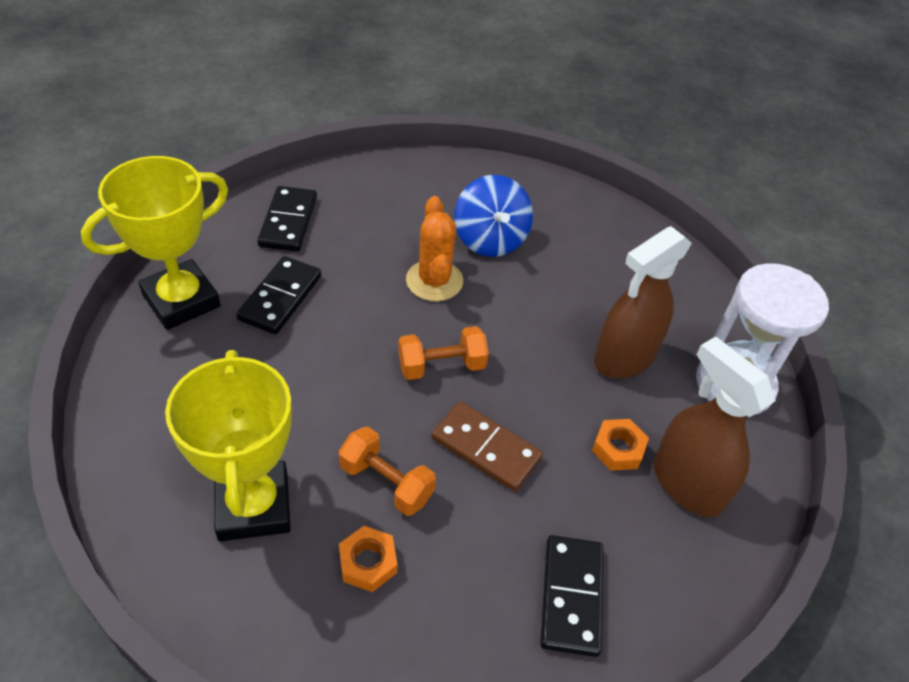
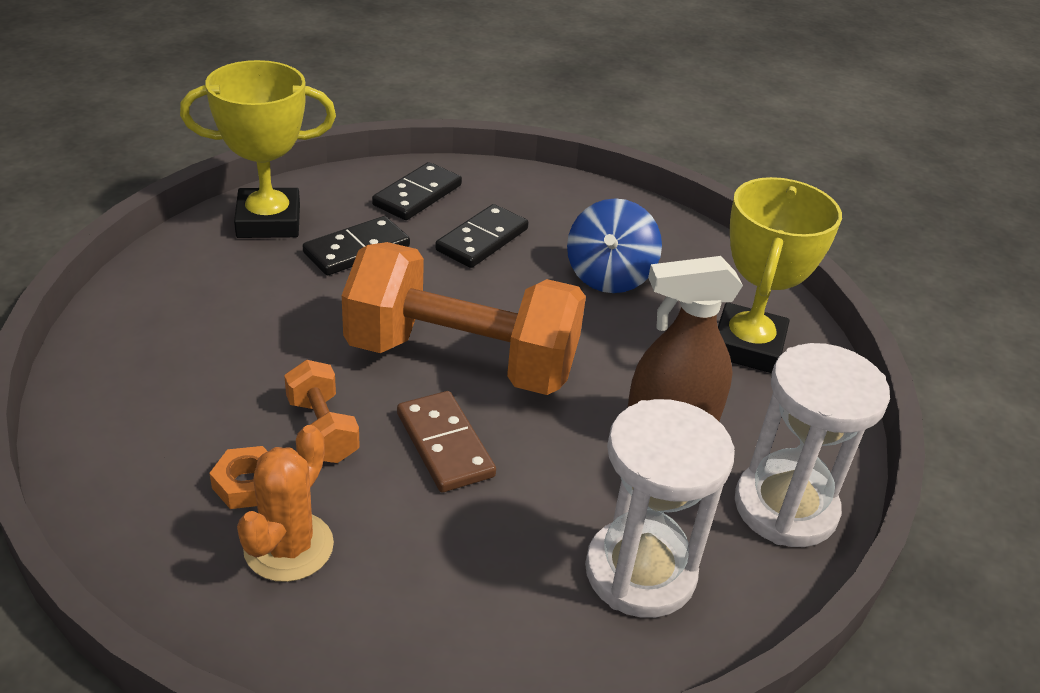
camera: 30 degrees right, 10 degrees down
(253, 506) = (189, 395): yellow trophy -> yellow trophy (747, 346)
(434, 281) = (518, 289): orange cactus -> orange cactus (289, 547)
(441, 366) = (462, 360): orange dumbbell -> orange dumbbell, size x2.28
(571, 596) = (419, 608): black domino -> black domino (482, 240)
(618, 449) = (588, 506): orange nut -> none
(686, 484) = (640, 572): brown spray bottle -> white hourglass

